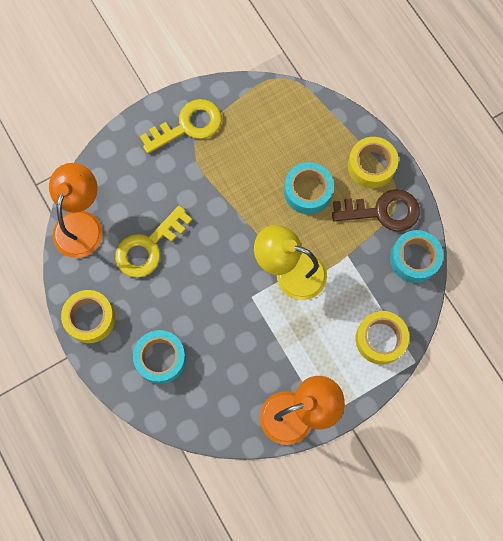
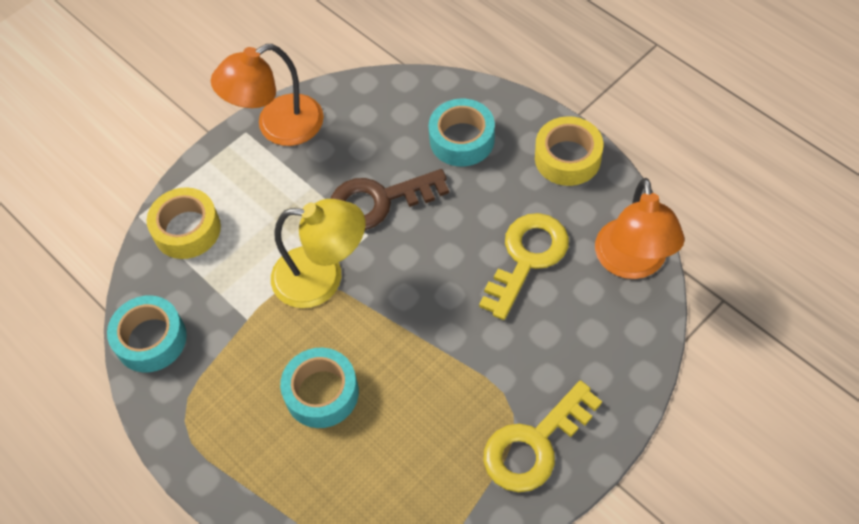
camera: 170 degrees right, 15 degrees down
(371, 166) = (231, 458): yellow tape -> none
(382, 211) = (204, 393): brown key -> brown key (379, 201)

